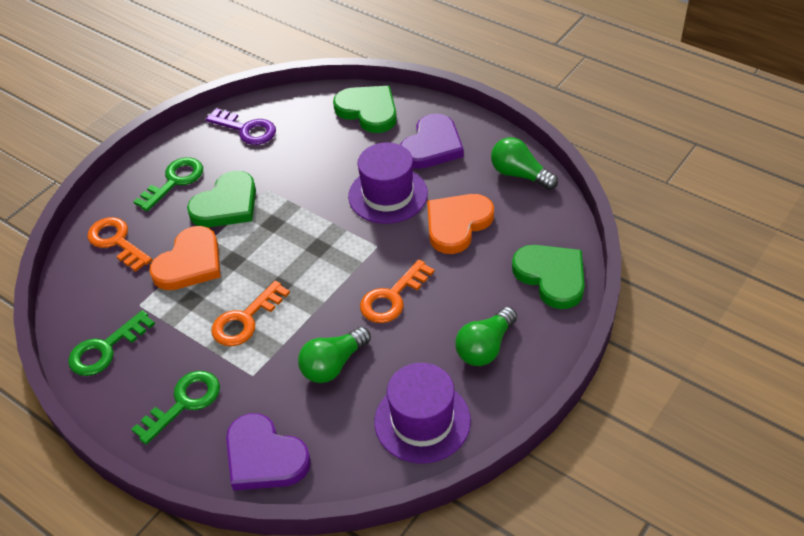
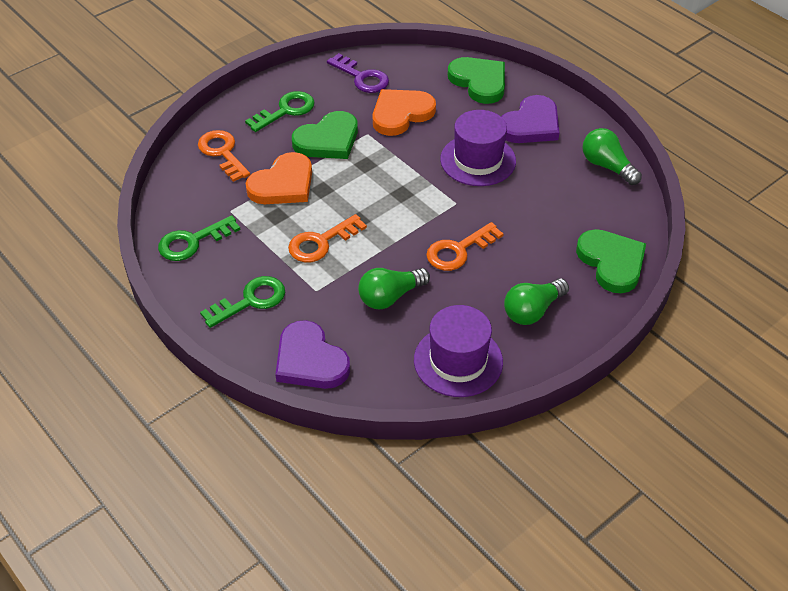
camera: 10 degrees right, 0 degrees up
(457, 224) = (535, 199): orange heart -> orange heart (401, 114)

